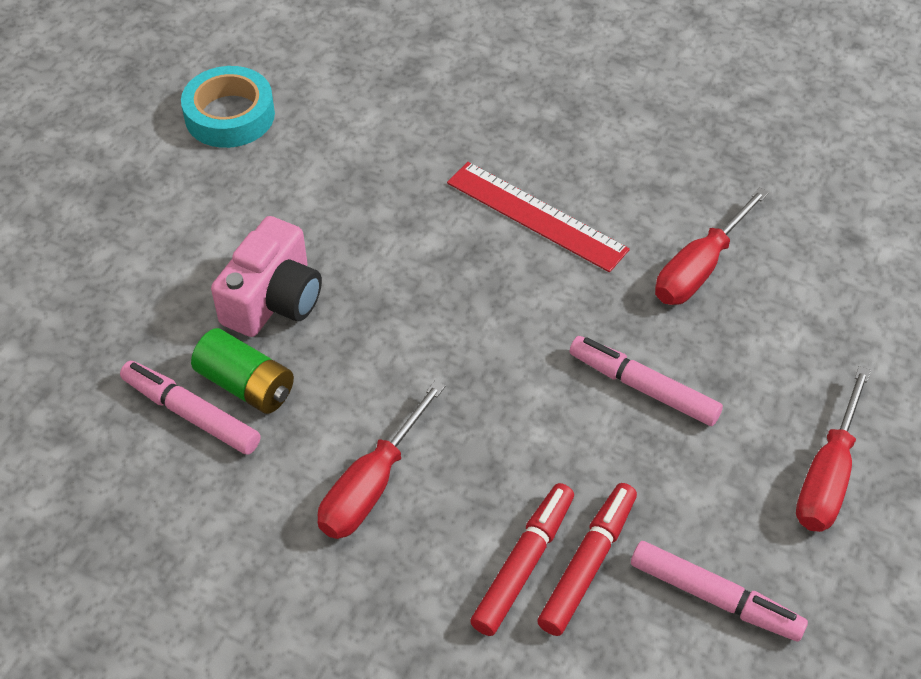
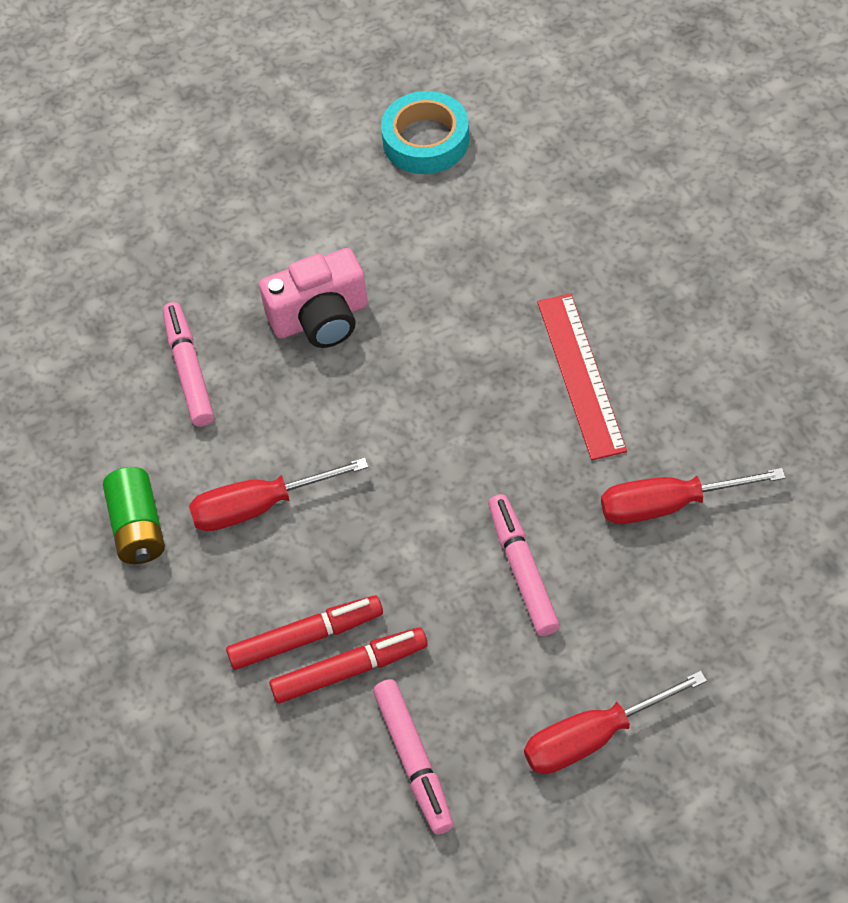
camera: 45 degrees right, 5 degrees up
(246, 385) = (243, 373): green battery -> green battery (138, 527)

